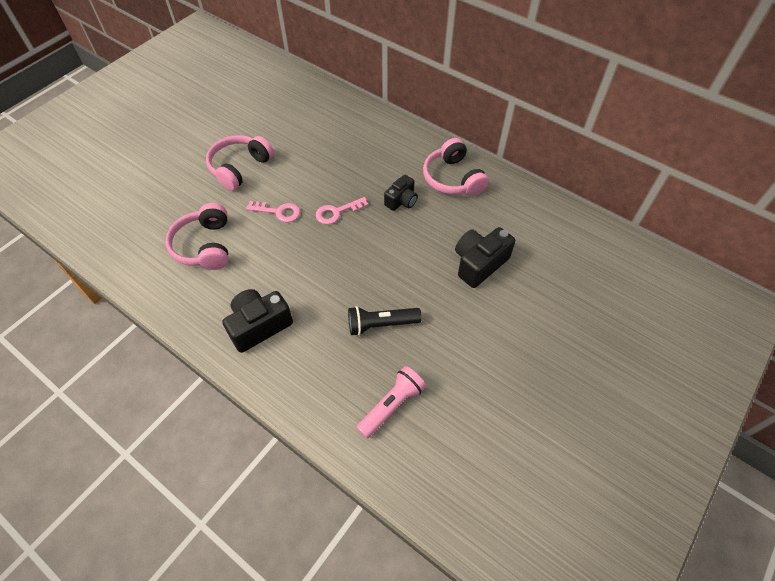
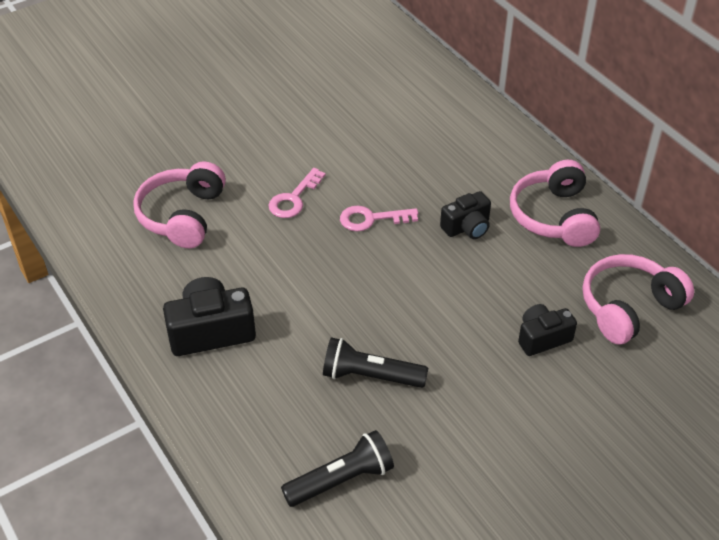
camera: 20 degrees right, 10 degrees down
(240, 167) = (266, 131): pink headphones -> pink headphones (628, 307)
(278, 212) = (293, 199): pink key -> pink key turned 90 degrees clockwise
(392, 405) = (341, 480): pink flashlight -> black flashlight
(479, 264) = (542, 338): black camera -> black camera, size x0.63

